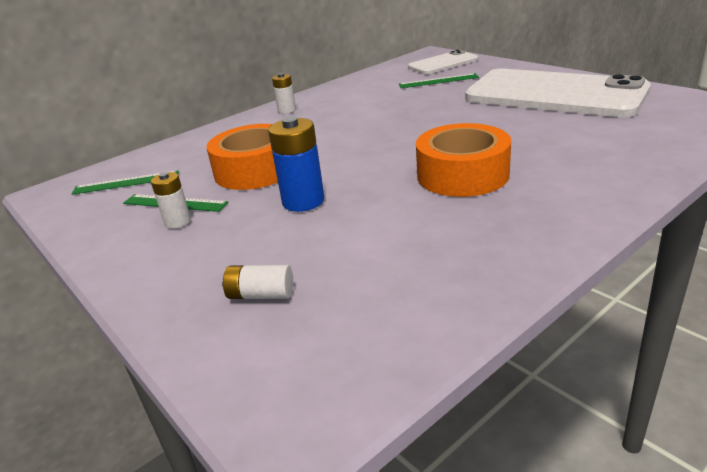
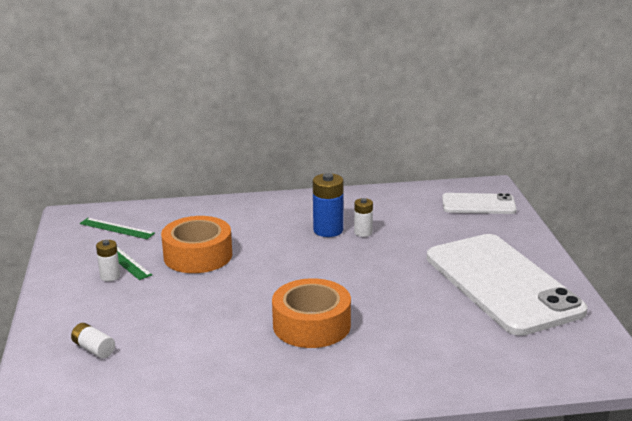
camera: 30 degrees right, 5 degrees down
(287, 110) = (288, 205): white battery -> white battery (363, 232)
(303, 201) = (192, 296): blue battery -> blue battery (328, 230)
(438, 81) = (441, 225): green ruler -> none

